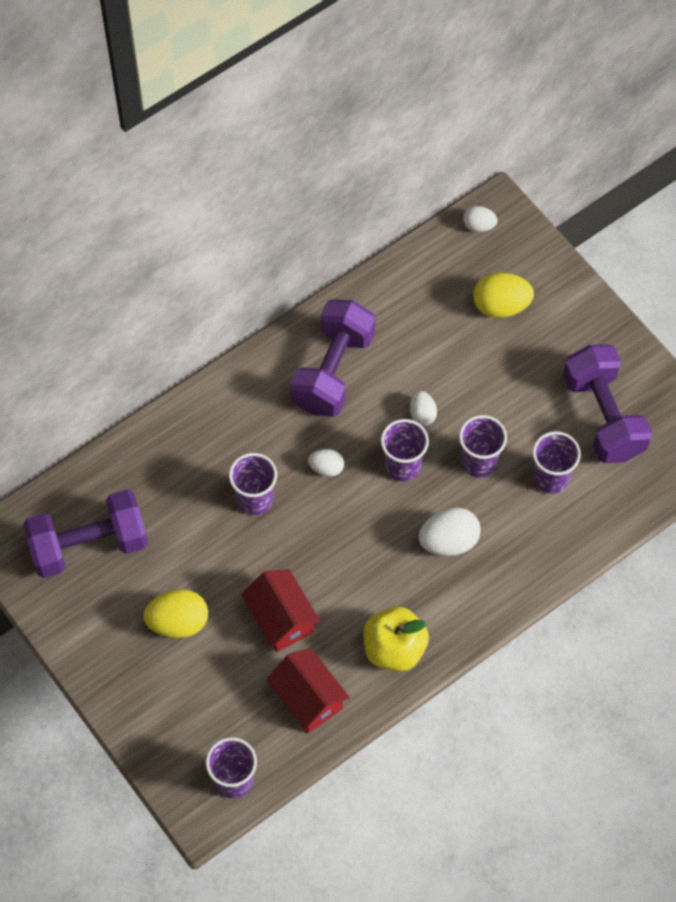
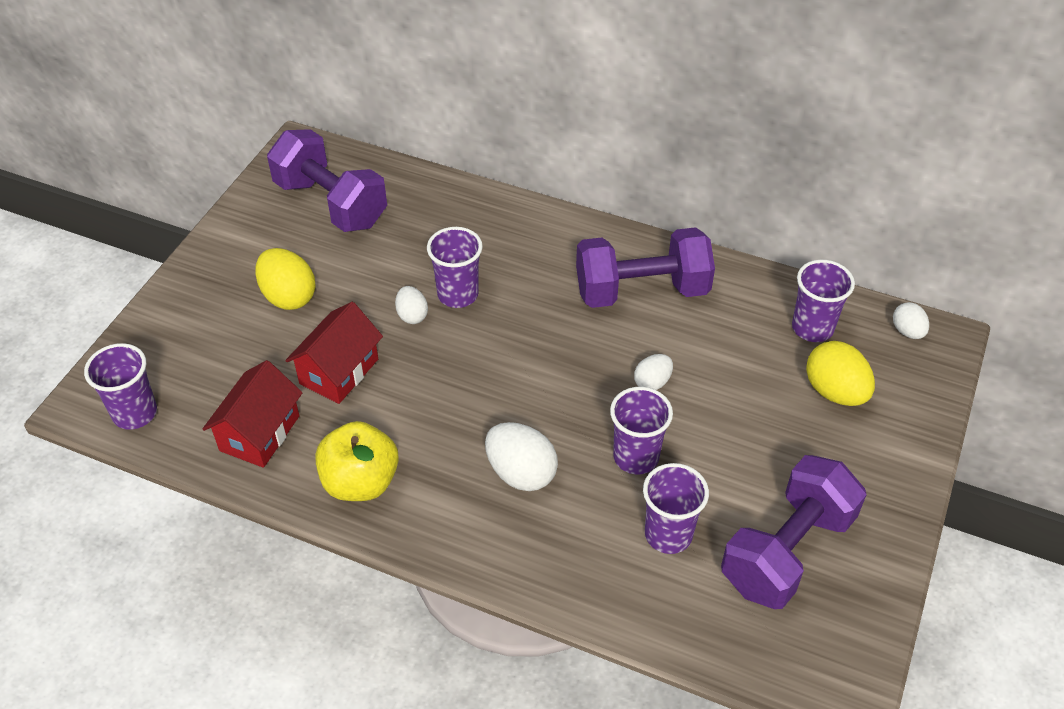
camera: 60 degrees right, 15 degrees down
(326, 468) = (531, 333): white egg -> white egg (412, 315)
(403, 466) = (580, 393): purple cup -> purple cup (812, 328)

